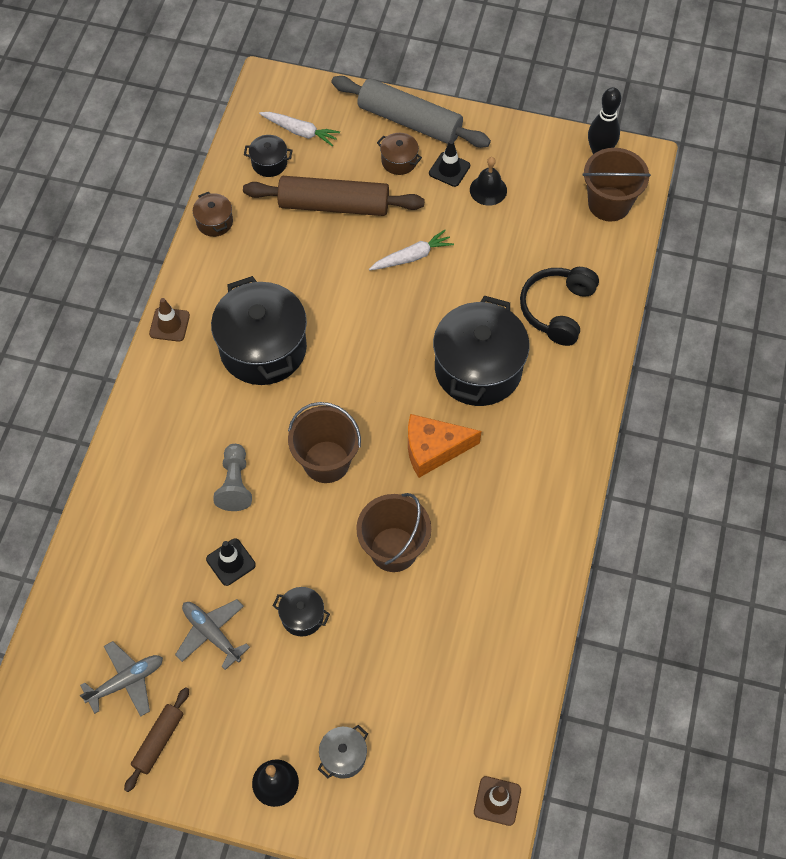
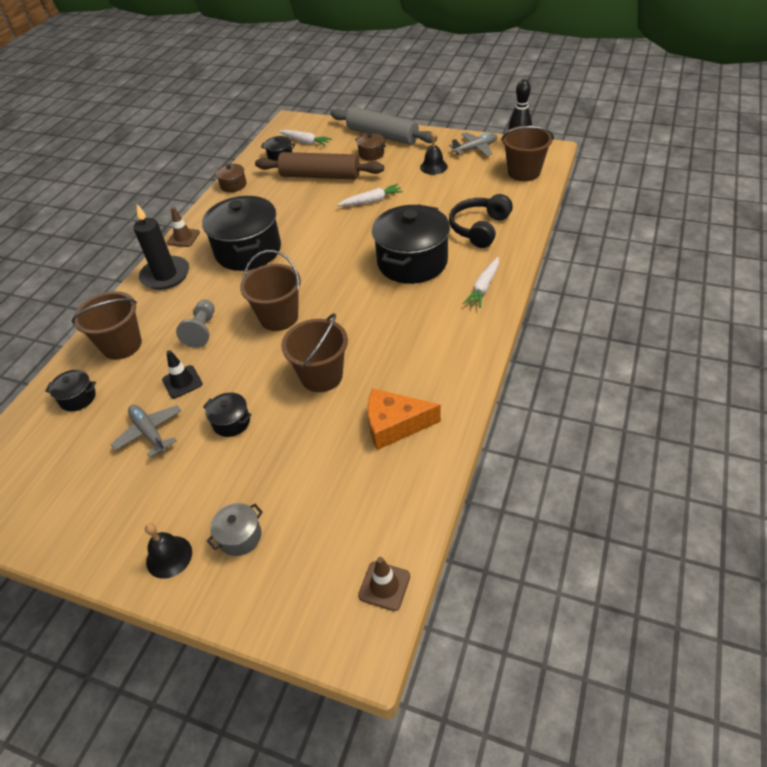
camera: 10 degrees right, 15 degrees down
(110, 589) = (78, 398): none -> black pot
(126, 681) = (64, 466): grey plane -> grey plane (475, 149)
(140, 509) = (122, 345): none -> brown bucket
(158, 741) = (74, 515): brown rolling pin -> none
(163, 392) = (165, 275): none -> black candle
(433, 449) = (368, 310): orange cheese -> orange cheese (395, 425)
(449, 169) = (407, 157): black traffic cone -> none
(568, 410) = (483, 287): none -> white carrot

